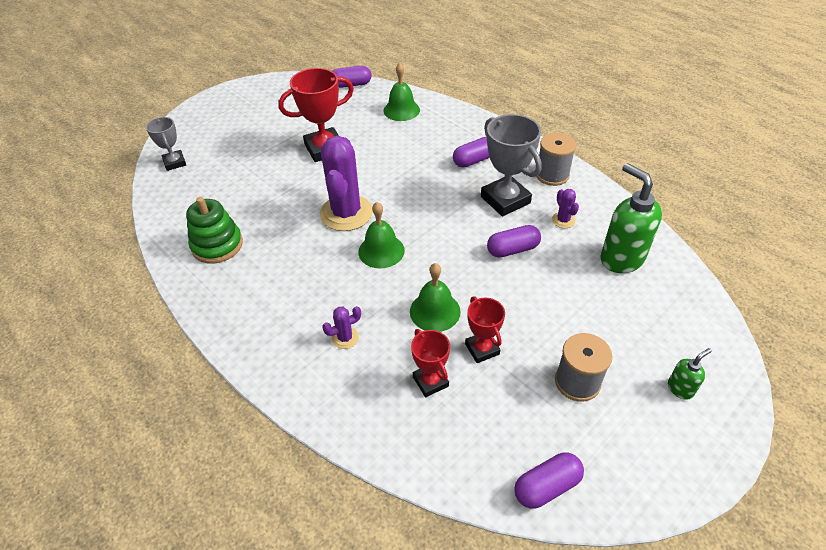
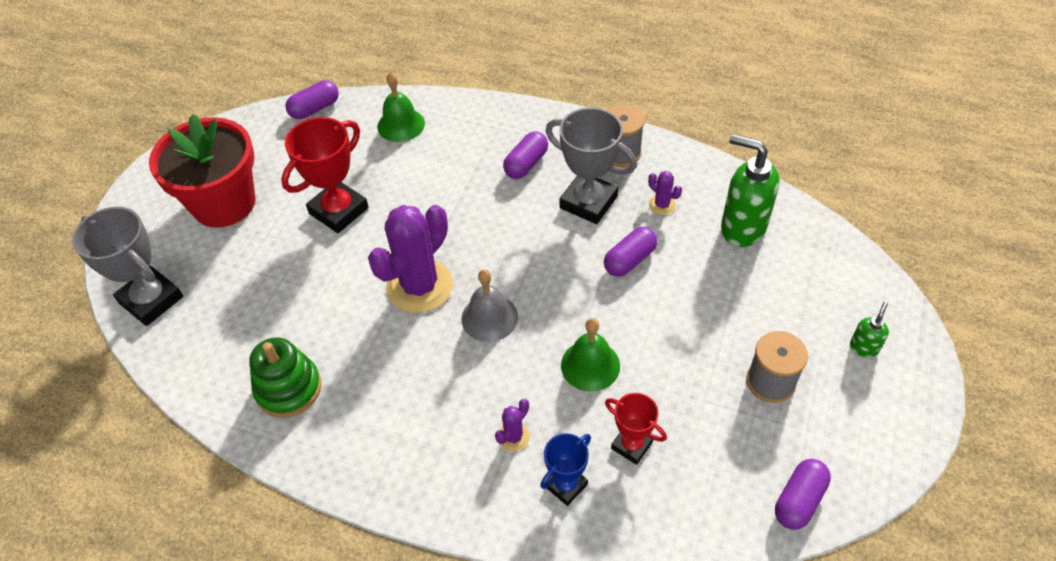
camera: 25 degrees left, 5 degrees up
(175, 162) = (151, 300): grey trophy -> grey trophy, size x1.71
(257, 122) = (224, 203): none -> red flower pot
(346, 213) = (419, 286): purple cactus -> purple cactus turned 60 degrees clockwise
(361, 388) = (566, 485): none -> blue trophy
(381, 251) = (489, 318): green bell -> grey bell
(482, 349) = (662, 387): red trophy -> none

